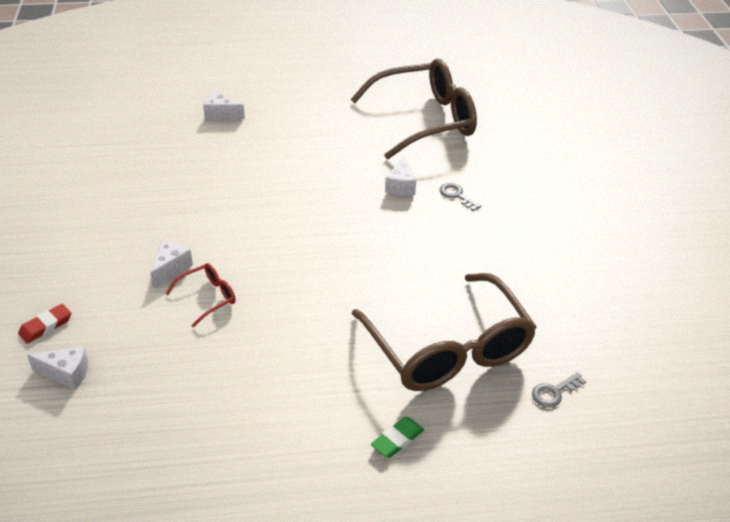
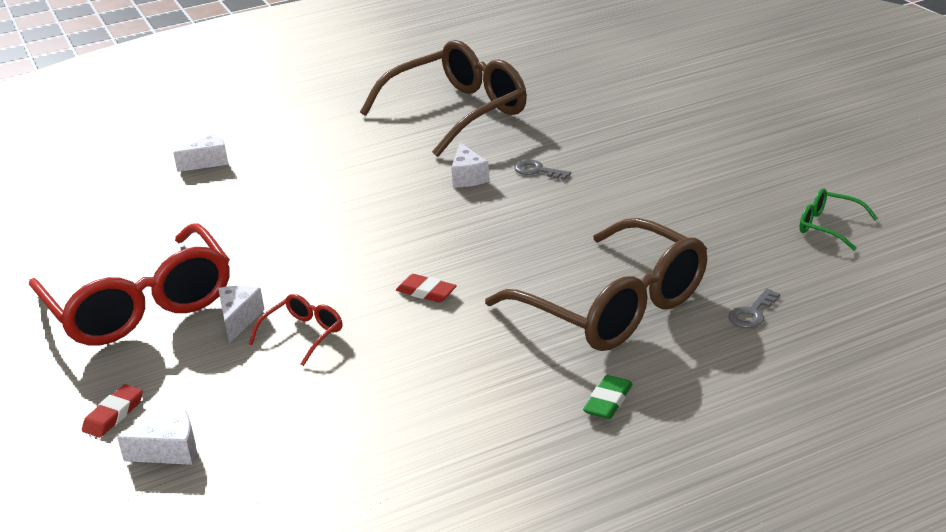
camera: 15 degrees left, 10 degrees down
(111, 233) = (141, 306): none -> red glasses
(221, 114) = (208, 162): white cheese -> white cheese turned 150 degrees clockwise
(315, 287) = (426, 292): none -> red eraser
(662, 325) = (828, 226): none -> green glasses

